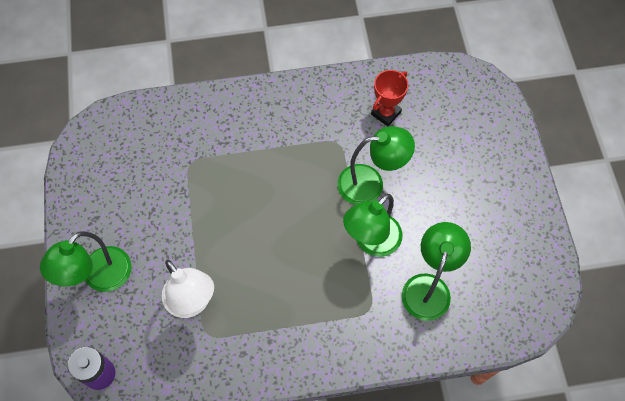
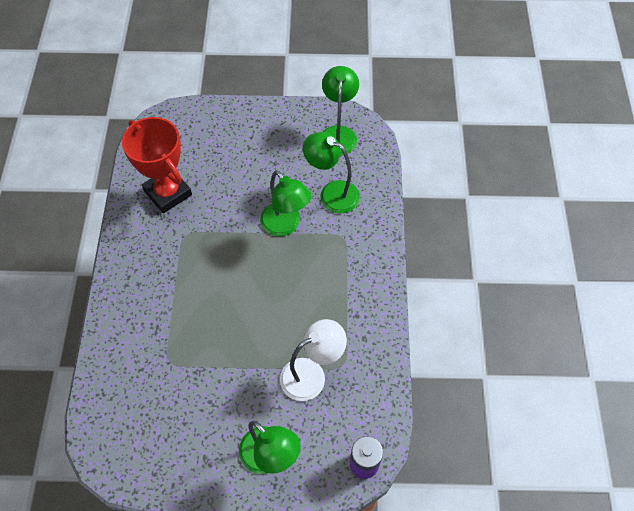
camera: 80 degrees left, 5 degrees down
(370, 183) = (232, 217): green lamp -> green lamp (338, 134)
(386, 113) = (168, 193): red trophy -> red trophy, size x1.80

